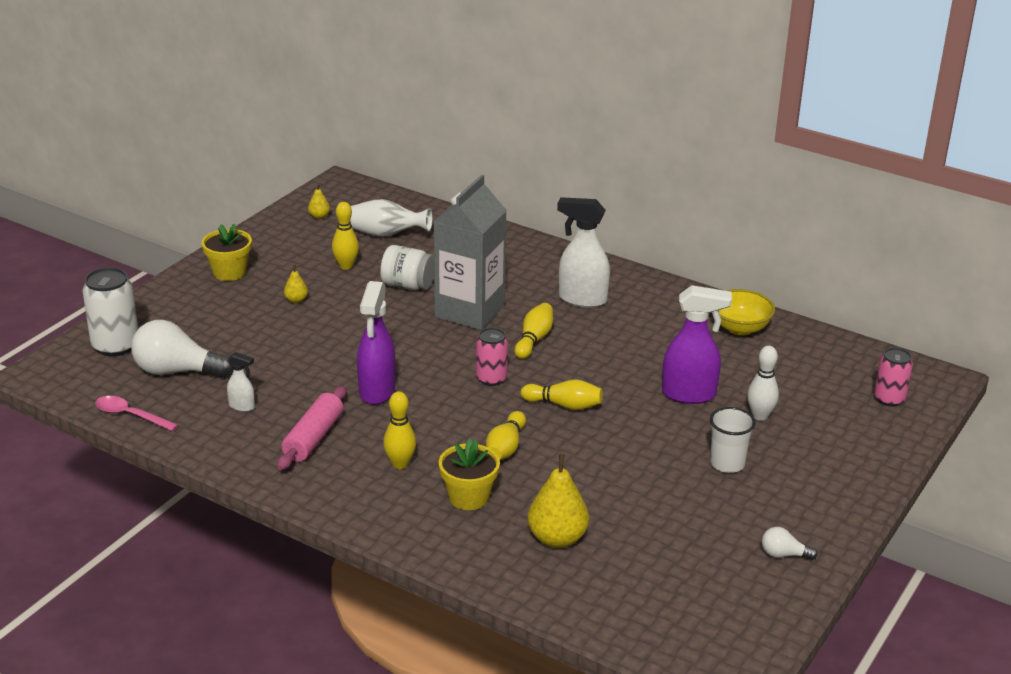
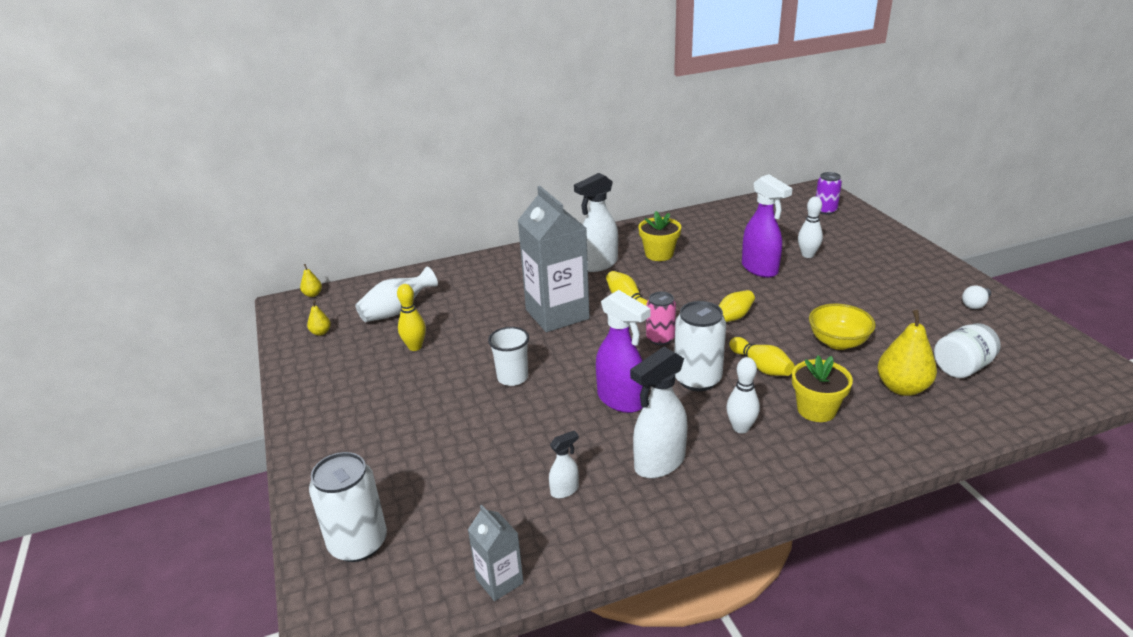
camera: 50 degrees left, 0 degrees up
(130, 415) = (499, 581): pink spoon -> grey carton
(176, 371) = (457, 513): white light bulb -> none
(229, 272) = (333, 414): yellow flower pot -> yellow flower pot (659, 254)
(296, 300) = (431, 392): yellow pear -> yellow pear (313, 294)
(313, 438) = (659, 463): pink rolling pin -> white spray bottle
(400, 464) = (741, 428): yellow bowling pin -> white bowling pin
(408, 285) = (484, 328): white jar -> white jar (962, 367)
(448, 419) = (697, 379): none -> white can
(689, 394) = (760, 269): purple spray bottle -> purple spray bottle turned 105 degrees clockwise
(727, 463) = (854, 286): white cup -> white cup (512, 377)
(740, 328) = (699, 225): yellow bowl -> yellow bowl (838, 342)
(889, 399) = (825, 210): pink can -> purple can

